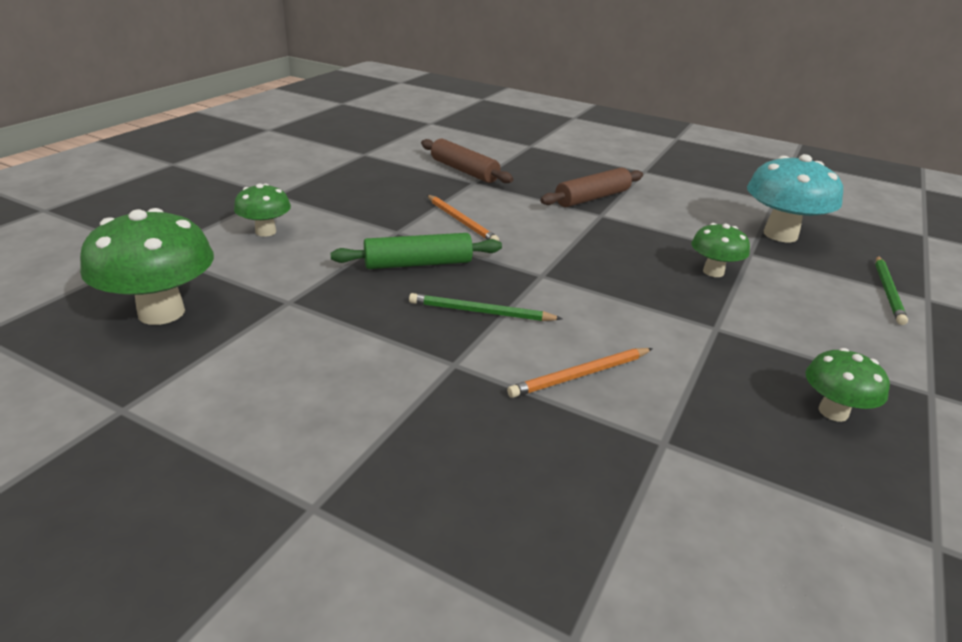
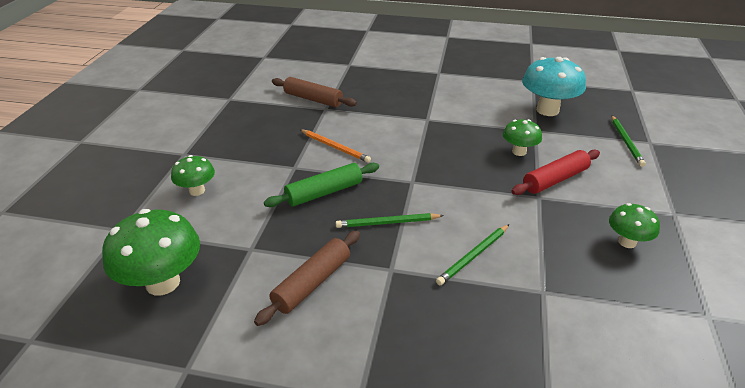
camera: 15 degrees left, 5 degrees up
(580, 375) = (473, 256): orange pencil -> green pencil
(592, 198) = (414, 105): brown rolling pin -> brown rolling pin (312, 283)
(752, 313) = (555, 179): none -> red rolling pin

